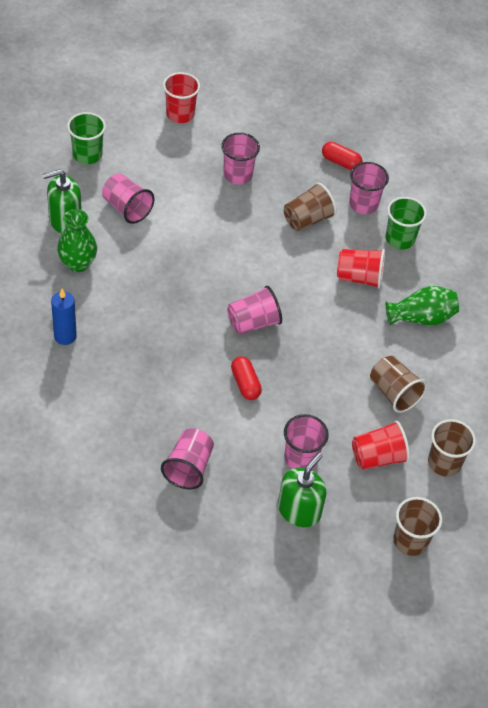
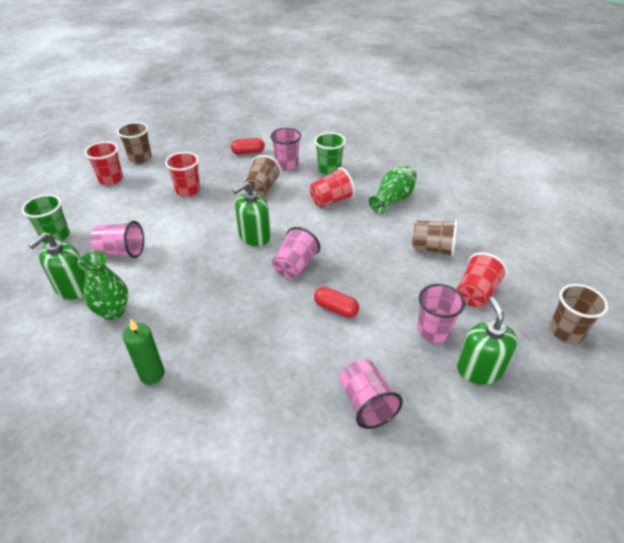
camera: 35 degrees left, 10 degrees down
(65, 336) = (152, 374): blue candle -> green candle
(238, 175) = (188, 190): pink cup -> red cup
(248, 268) = (254, 236): none -> green soap dispenser
(444, 463) = (513, 267): brown cup -> brown cup (140, 158)

